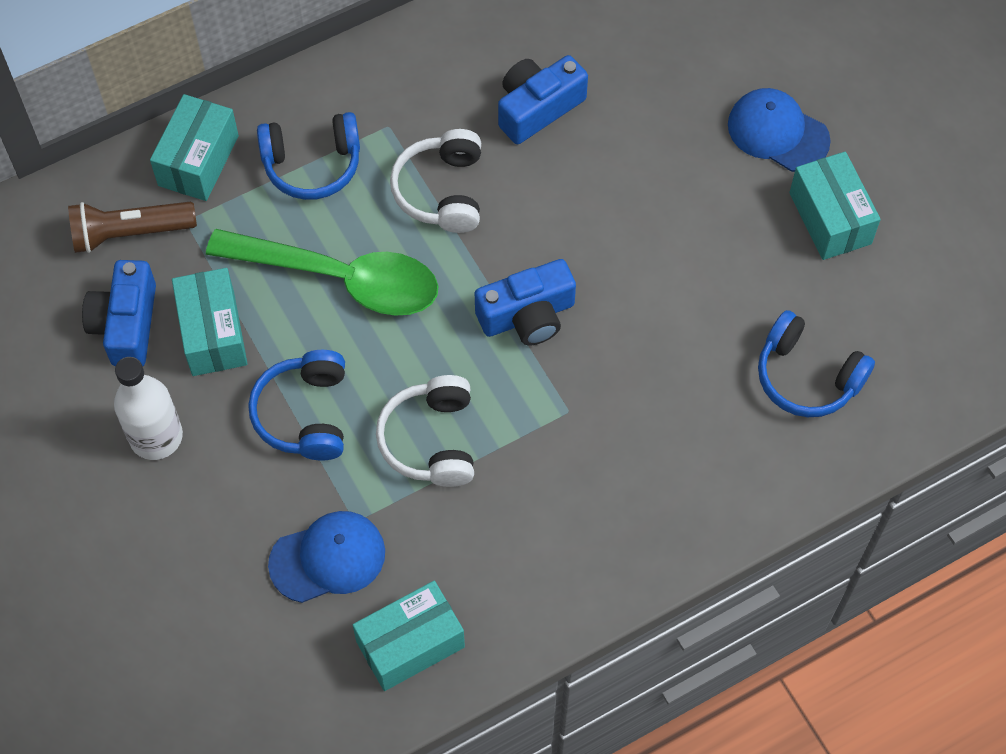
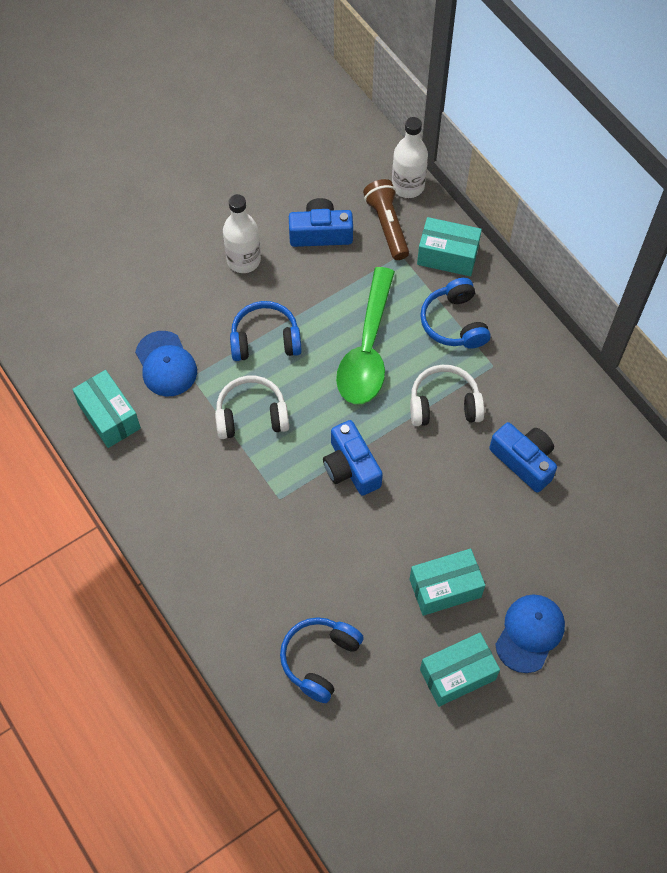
camera: 85 degrees right, 0 degrees up
(63, 199) = (408, 186): none -> white bottle
(213, 333) = (319, 281): turquoise box -> turquoise box (445, 588)

